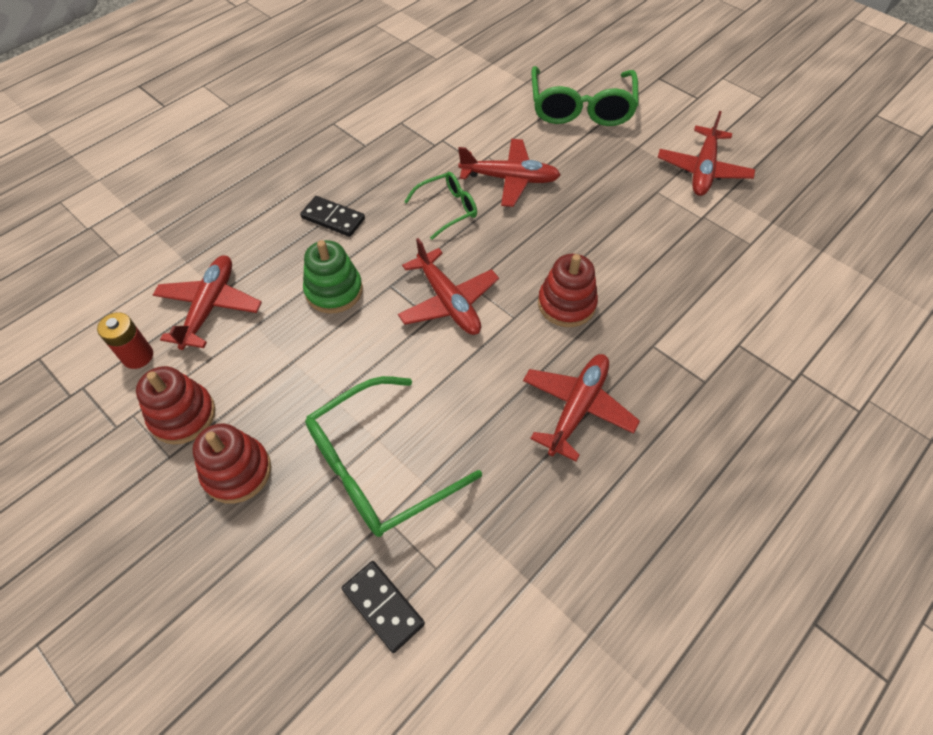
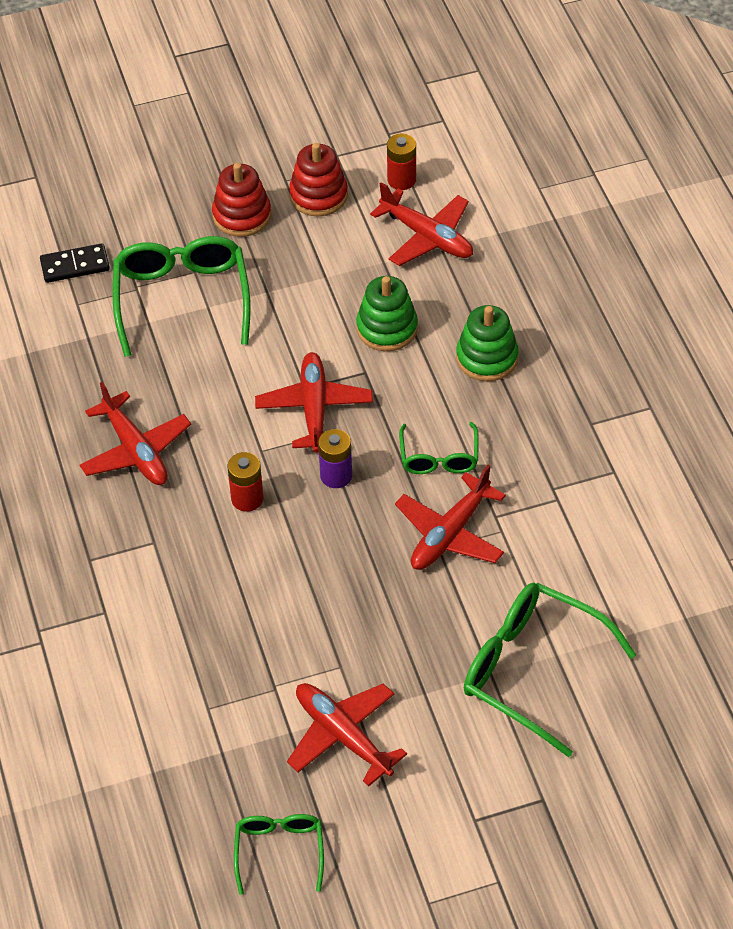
camera: 120 degrees right, 5 degrees down
(333, 218) = (487, 358): black domino -> green stacking toy
(448, 302) = (314, 408): red plane -> red plane turned 90 degrees clockwise
(505, 259) = (336, 475): none -> purple battery
(566, 304) = (247, 499): red stacking toy -> red battery
(802, 166) = (279, 850): none -> green glasses

